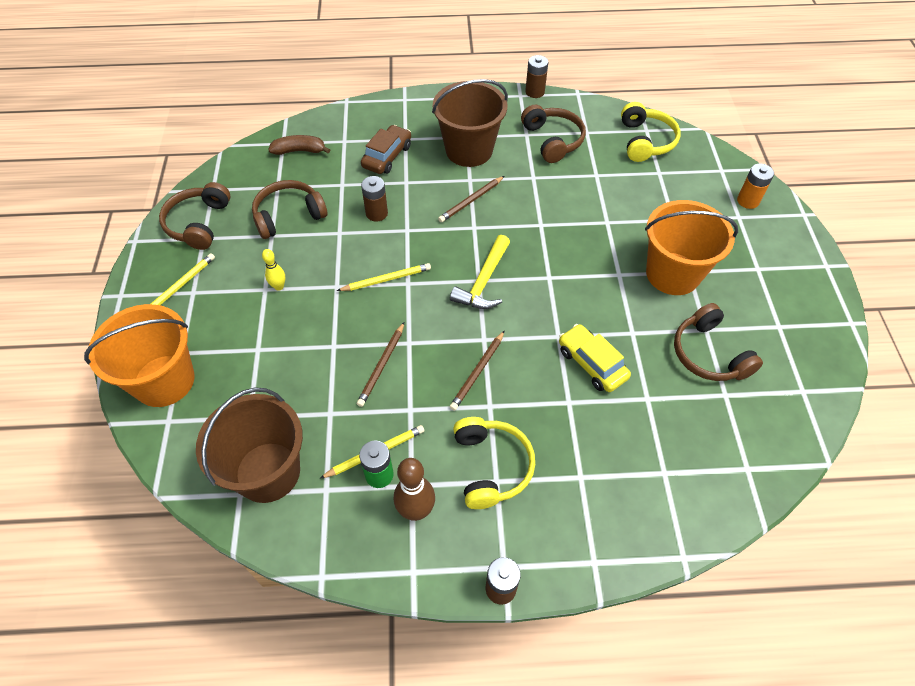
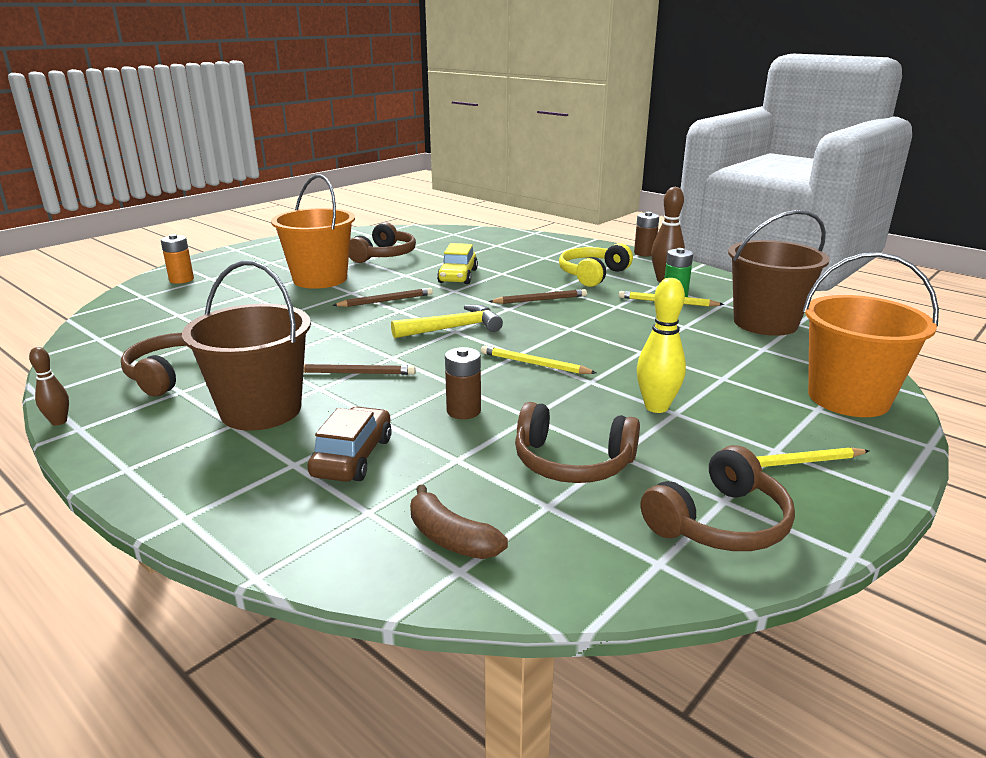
camera: 135 degrees left, 30 degrees down
(279, 286) = (656, 407): yellow bowling pin -> yellow bowling pin, size x1.72
(382, 365) = (611, 328): brown pencil -> brown pencil (385, 301)
(387, 156) = (353, 457): brown car -> brown car turned 120 degrees clockwise
(534, 92) = (59, 422): brown battery -> brown bowling pin
(645, 141) = (123, 333): yellow headphones -> none

